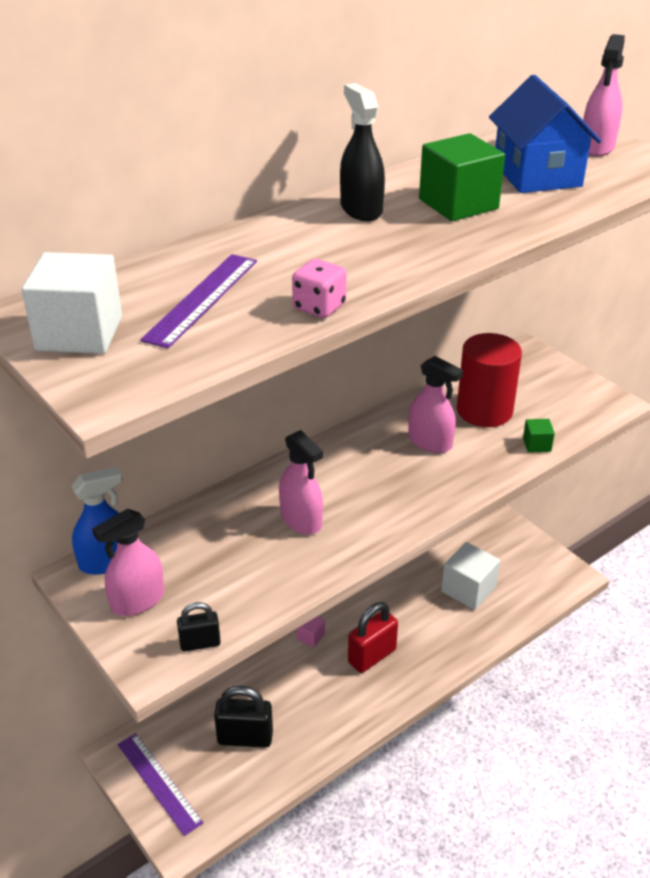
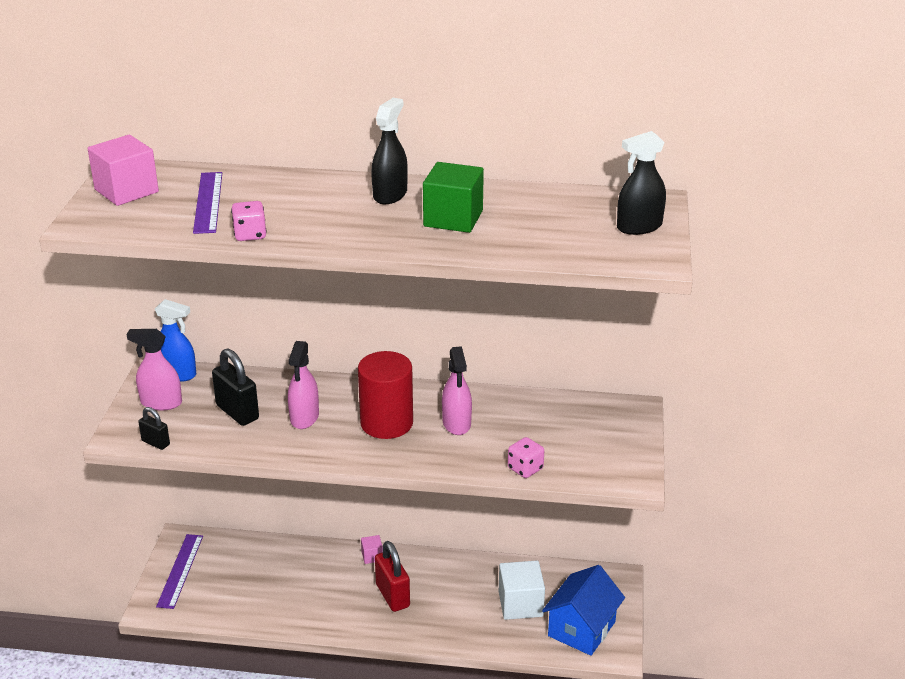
camera: 45 degrees right, 5 degrees down
(79, 333) = (126, 191): white cube -> pink cube
(202, 299) = (208, 202): purple ruler -> purple ruler turned 75 degrees counterclockwise
(245, 738) = (254, 583): black padlock -> black padlock (237, 412)
(372, 656) = (392, 596): red padlock -> red padlock turned 60 degrees clockwise
(484, 410) = (529, 427): red cylinder -> red cylinder (386, 423)
(536, 444) = (525, 468): green cube -> pink dice
(537, 175) = (548, 225): blue house -> blue house (581, 629)
(597, 147) = (639, 227): pink spray bottle -> black spray bottle

